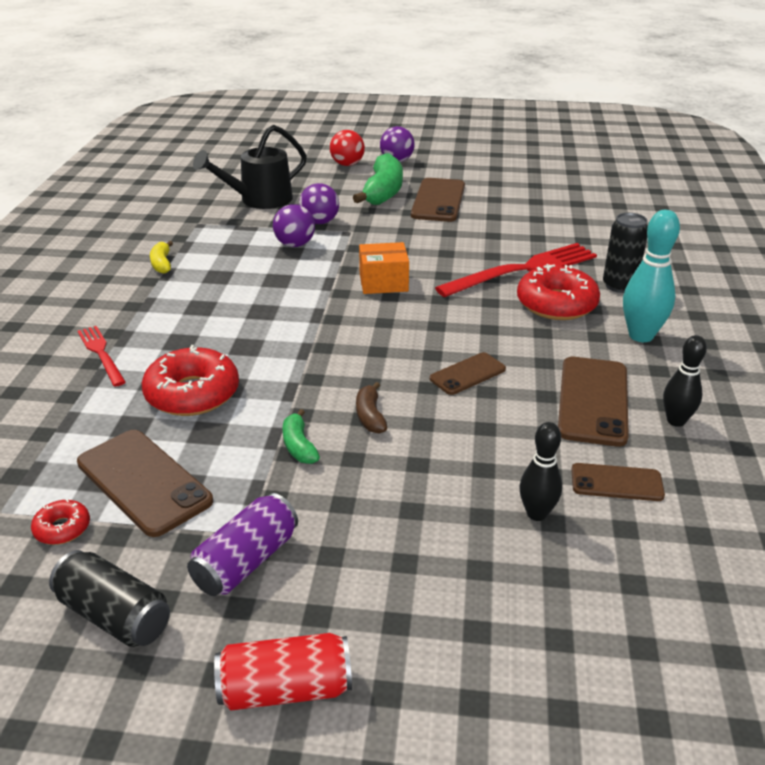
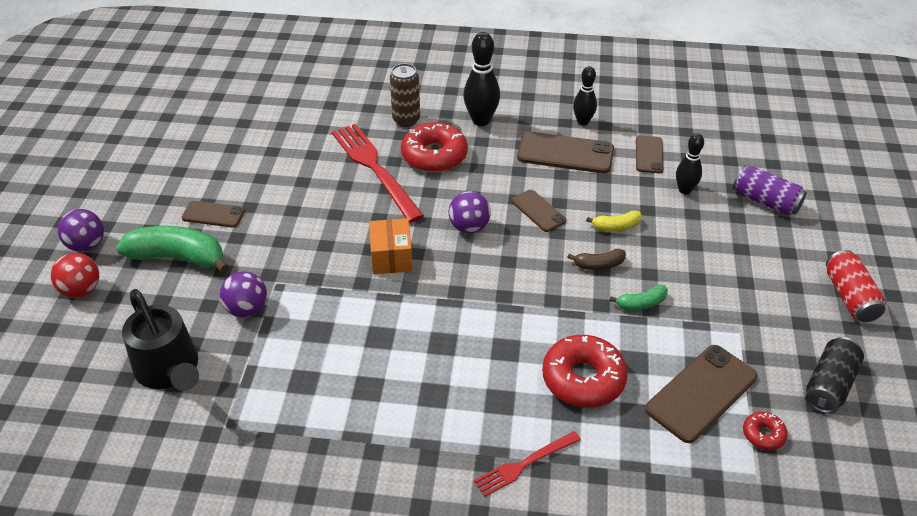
camera: 90 degrees left, 10 degrees up
(162, 264) = (332, 445): yellow banana -> yellow banana (616, 227)
(246, 561) = (763, 323): purple can -> purple can (765, 201)
(295, 244) = (301, 327): purple ball -> purple ball (469, 227)
(438, 200) = (213, 214): brown phone -> brown phone, size x0.58
(619, 286) = (406, 120): black can -> brown can
(641, 336) = (481, 120): turquoise bowling pin -> black bowling pin

